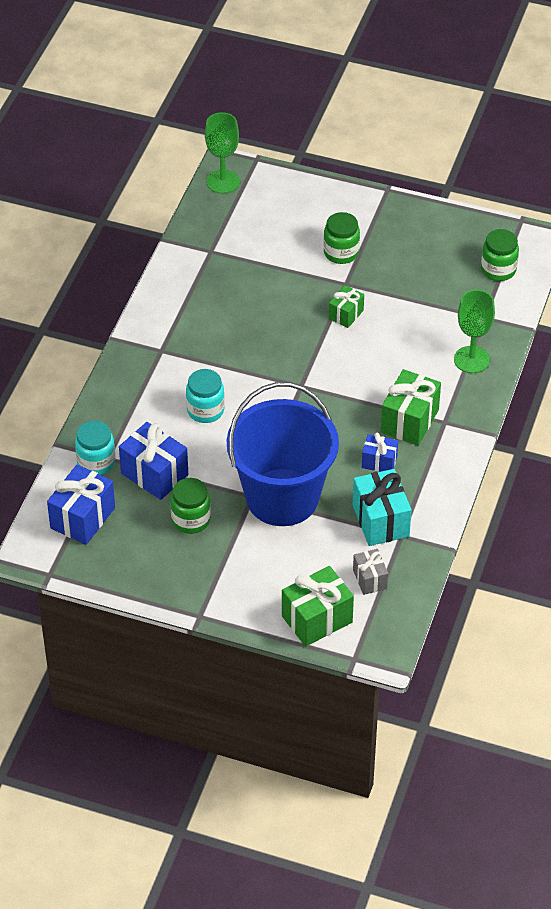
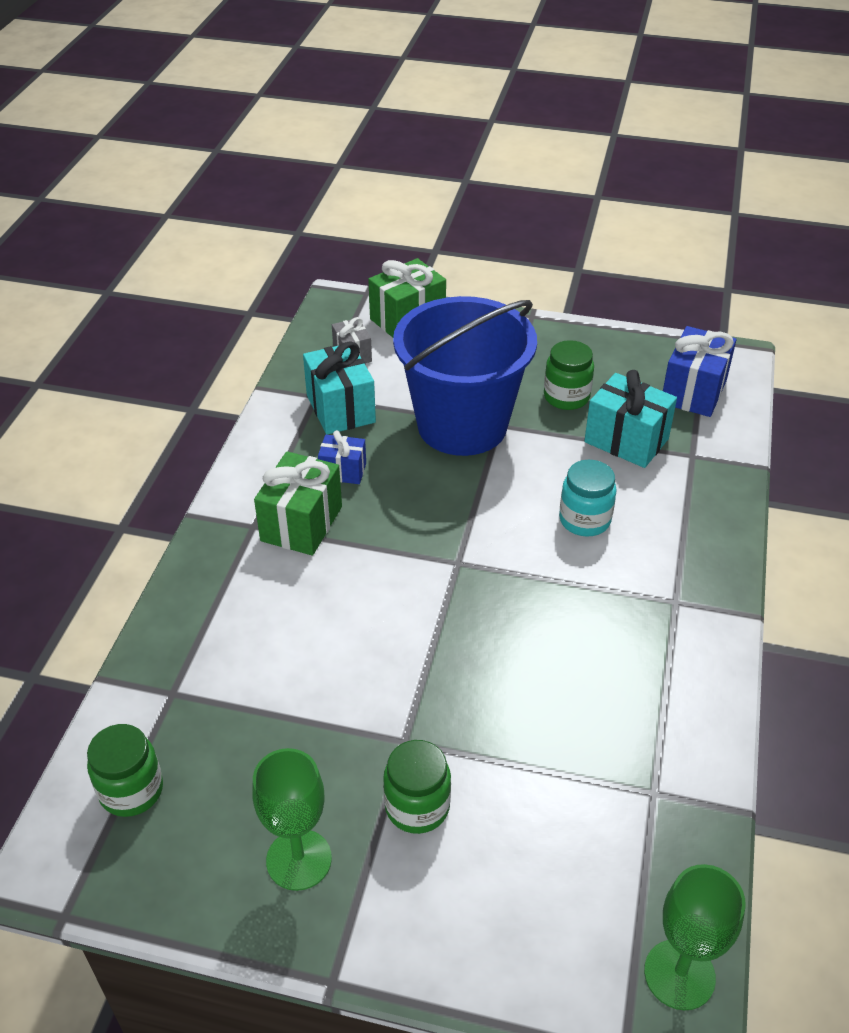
camera: 175 degrees right, 5 degrees down
(96, 462) = (704, 449): turquoise jar -> none
(154, 474) = (626, 440): blue gift -> turquoise gift
(346, 314) = (400, 681): green gift -> none
(471, 359) = (203, 618): green goblet -> green goblet (299, 859)

